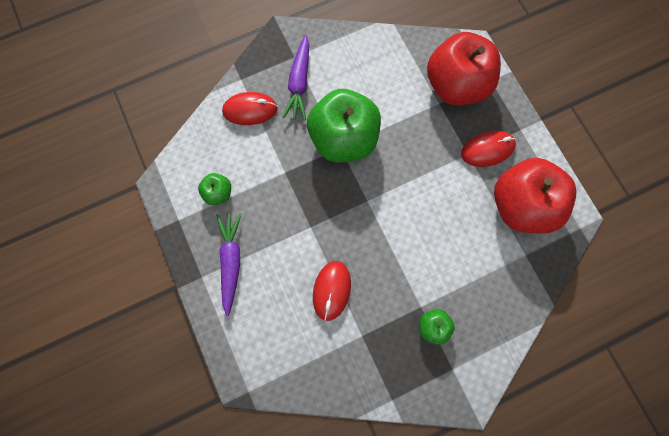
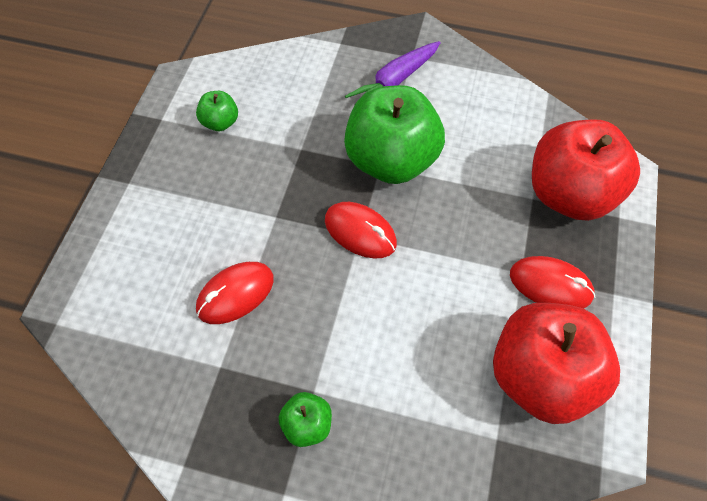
camera: 40 degrees right, 15 degrees down
(231, 262) = (168, 190): purple carrot -> none
(250, 110) = (322, 73): red mouse -> red mouse (360, 232)

